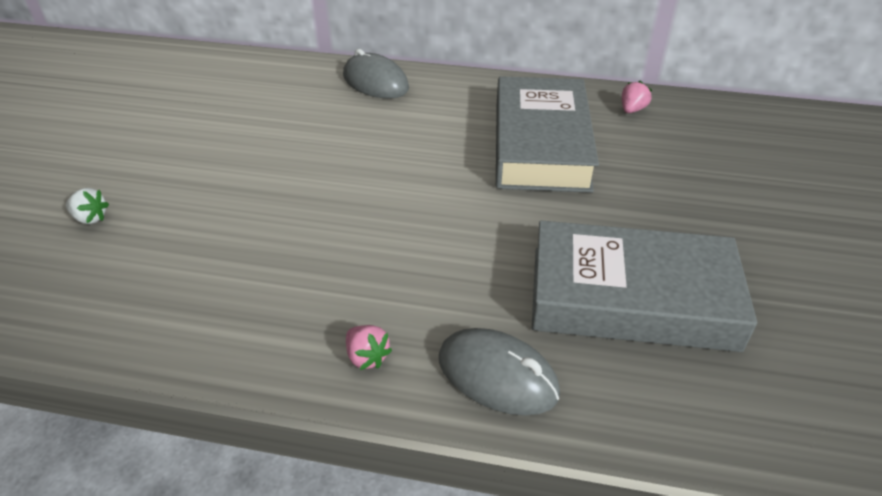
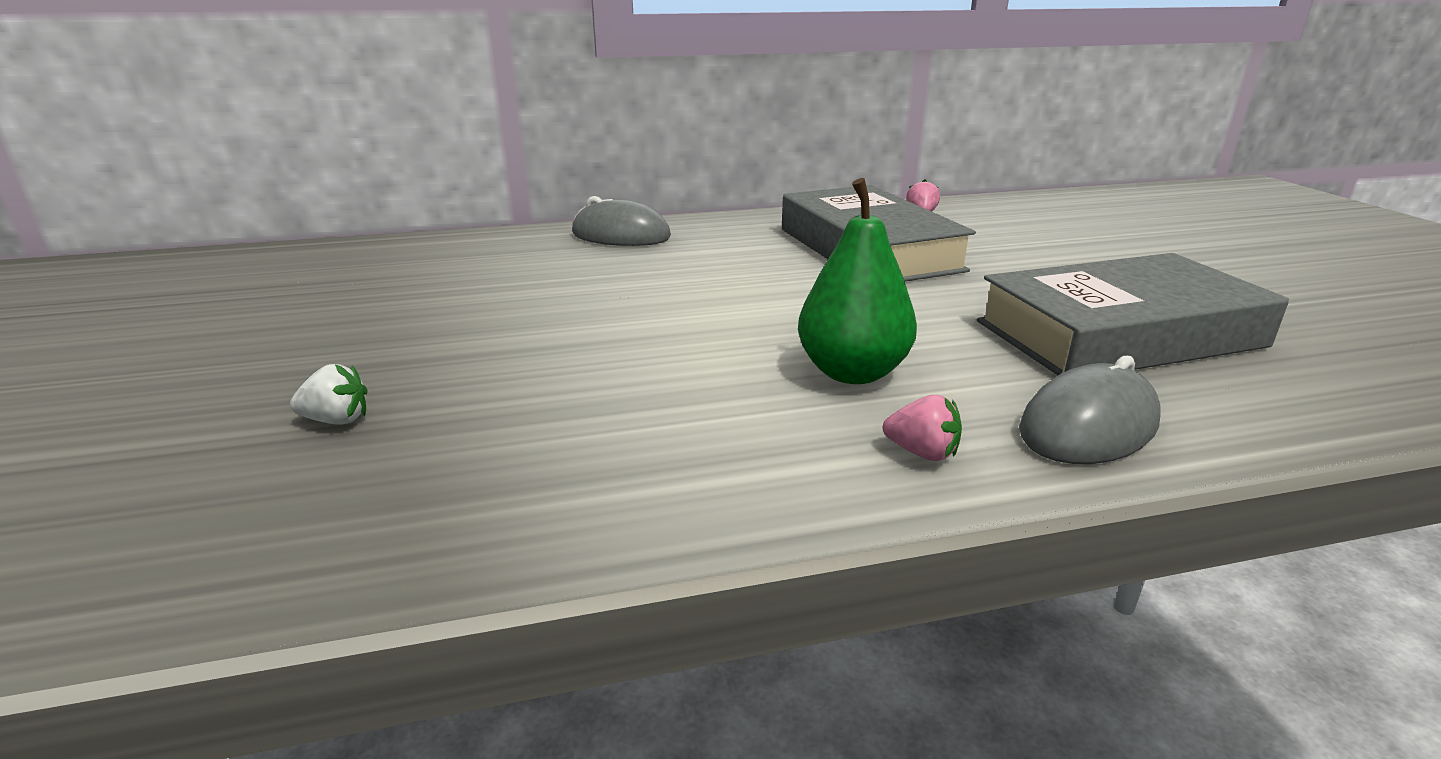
camera: 25 degrees left, 15 degrees down
(396, 272) = (852, 372): none -> green pear
(497, 376) = (1088, 426): grey mouse -> grey mouse turned 45 degrees counterclockwise

